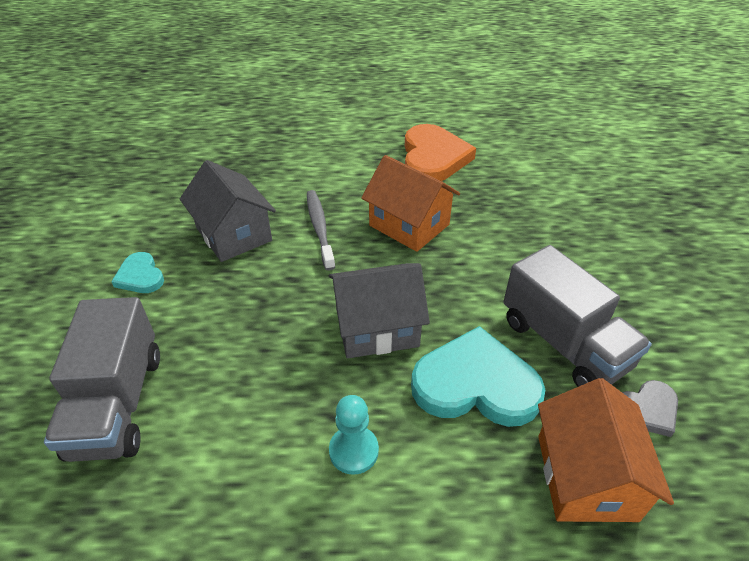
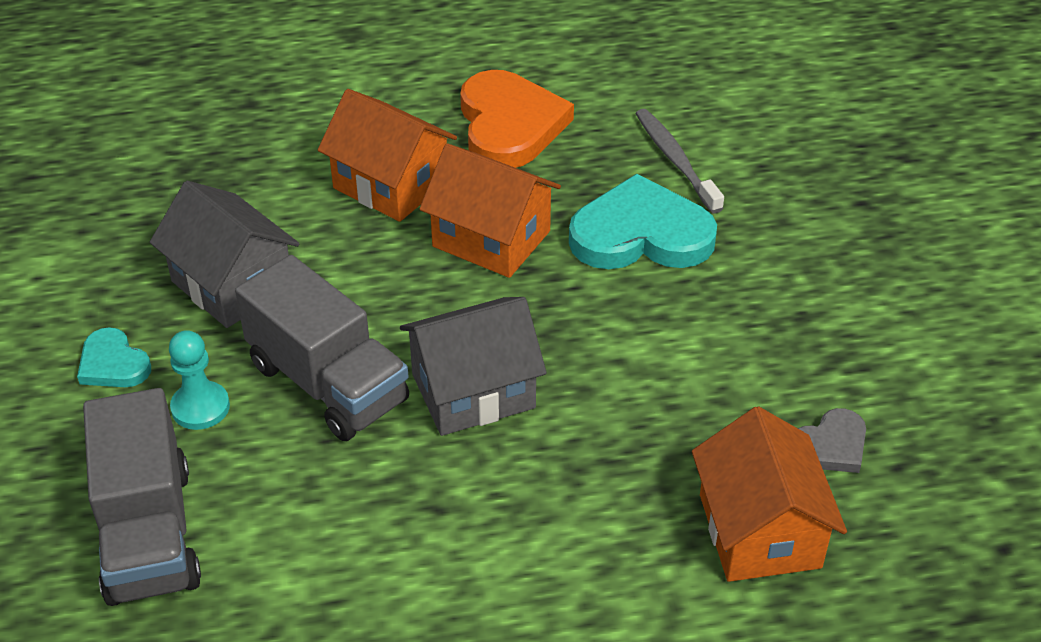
camera: 10 degrees left, 0 degrees up
(319, 228) = (359, 259): grey toothbrush -> grey toothbrush (675, 160)
(351, 185) = (390, 185): none -> orange house
(353, 451) = (474, 543): turquoise pawn -> turquoise pawn (200, 407)
(475, 384) = (615, 445): turquoise heart -> turquoise heart (641, 234)
(563, 343) = (724, 379): grey truck -> grey truck (328, 383)

